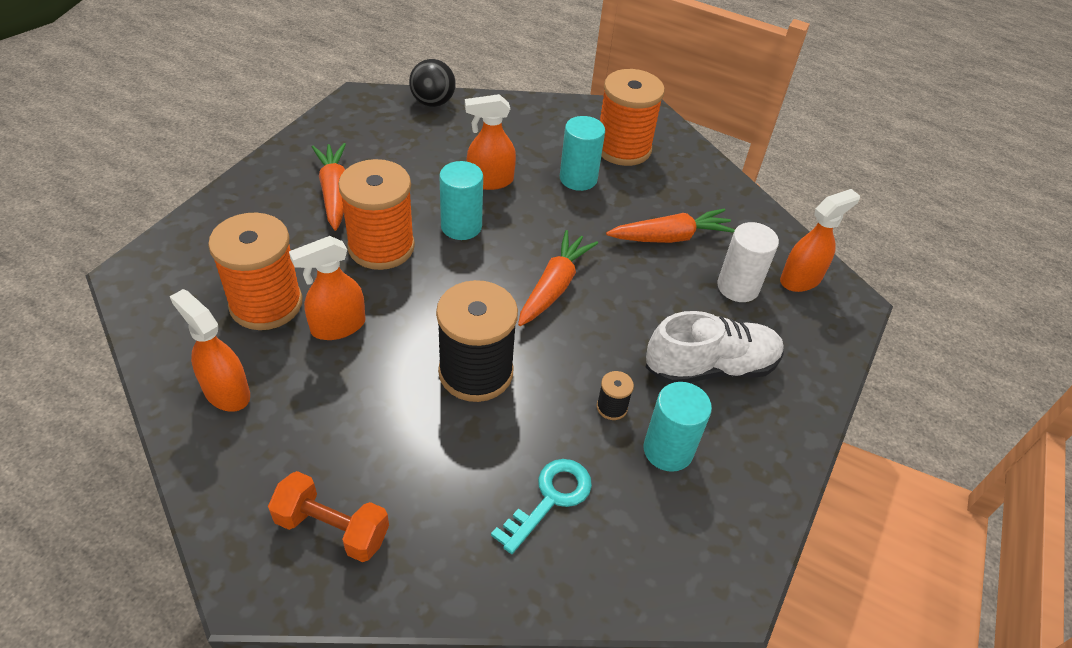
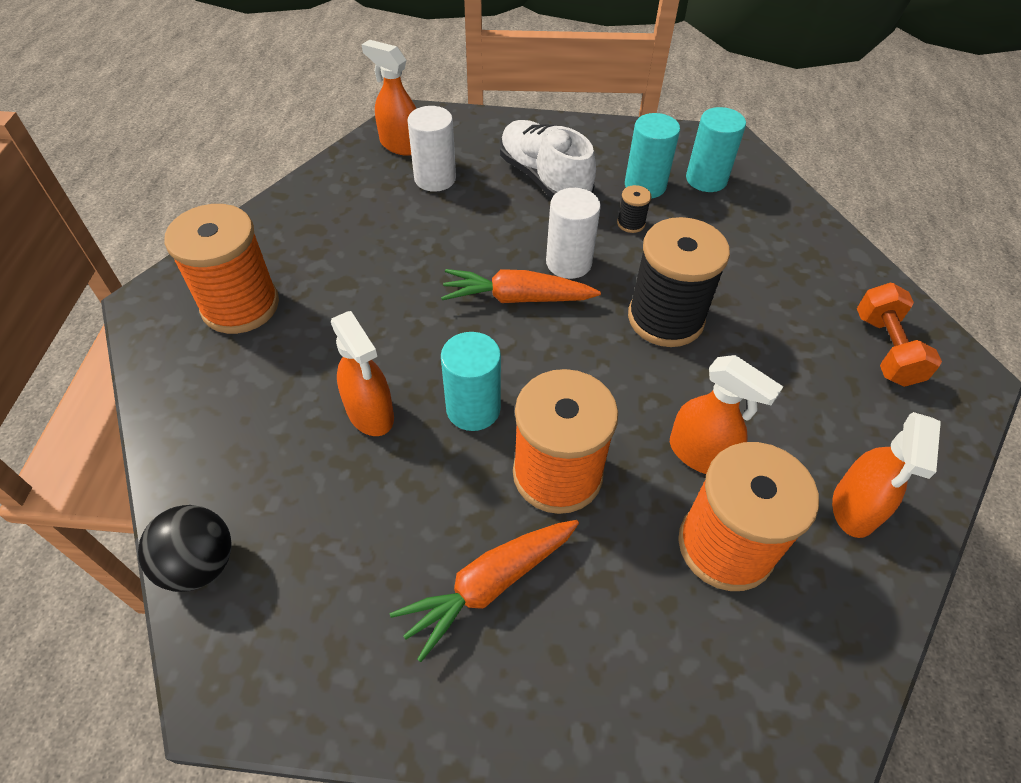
camera: 110 degrees left, 5 degrees up
(550, 498) = (741, 235): turquoise key -> none
(578, 178) = (323, 330): turquoise cylinder -> turquoise cylinder (706, 179)
(579, 336) = (568, 263): none -> white cylinder
(670, 237) = (389, 233): orange carrot -> none

